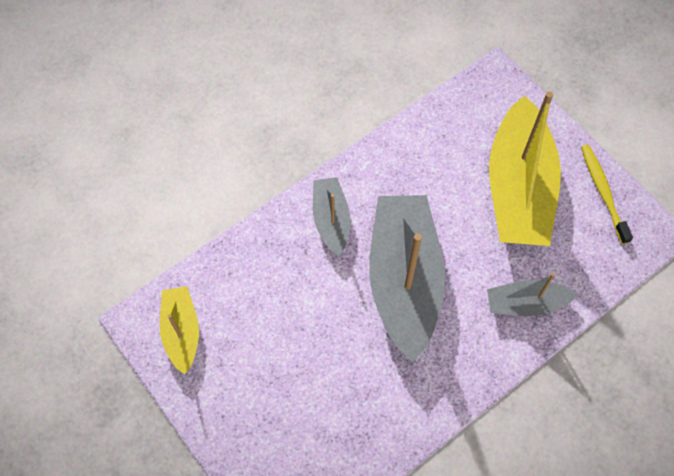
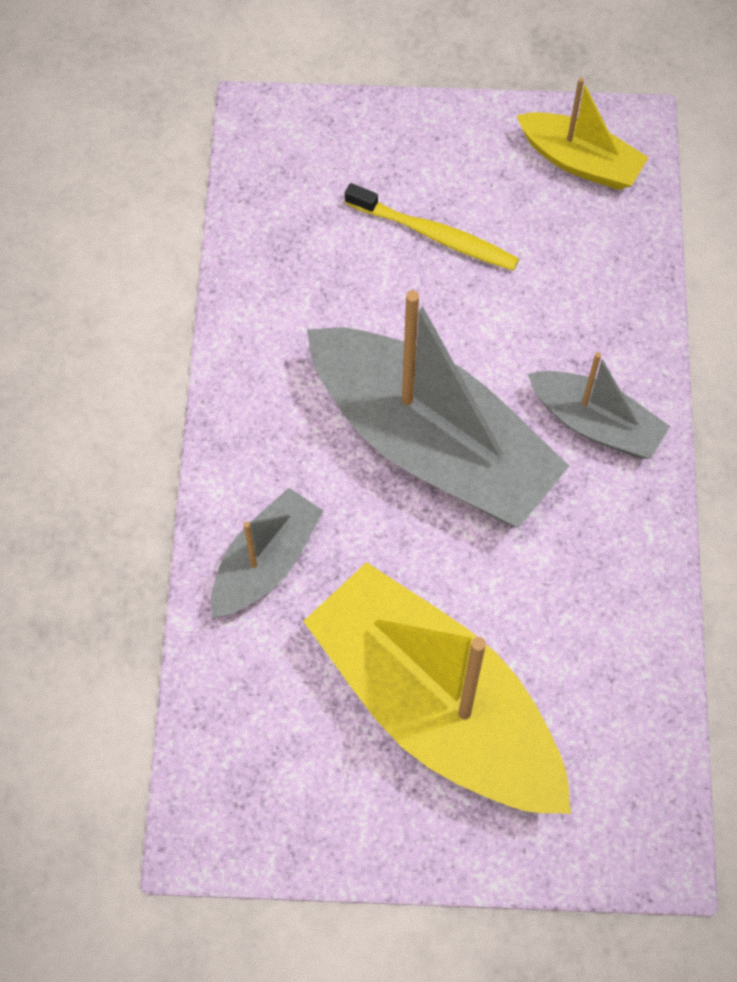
camera: 130 degrees right, 0 degrees up
(603, 192) = (325, 823): yellow toothbrush -> yellow toothbrush (434, 235)

